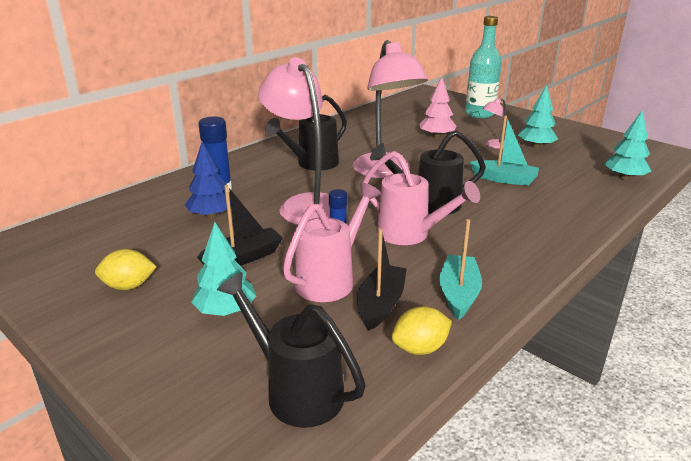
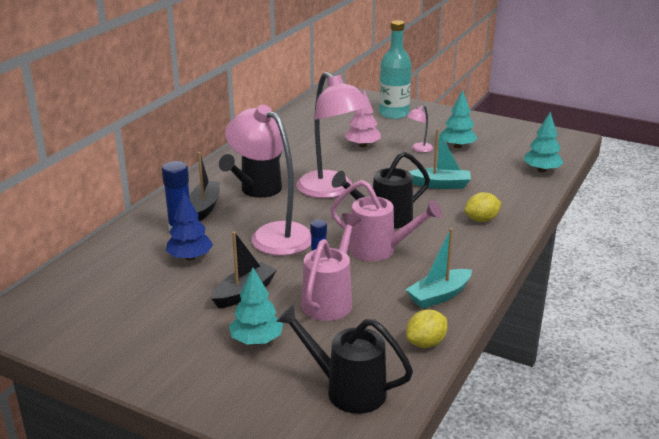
camera: 15 degrees left, 0 degrees up
(129, 286) = (157, 333): yellow lemon -> yellow lemon (481, 220)
(380, 304) = (381, 314): black boat -> black boat (205, 206)
(458, 294) = (439, 296): turquoise boat -> turquoise boat turned 120 degrees counterclockwise

